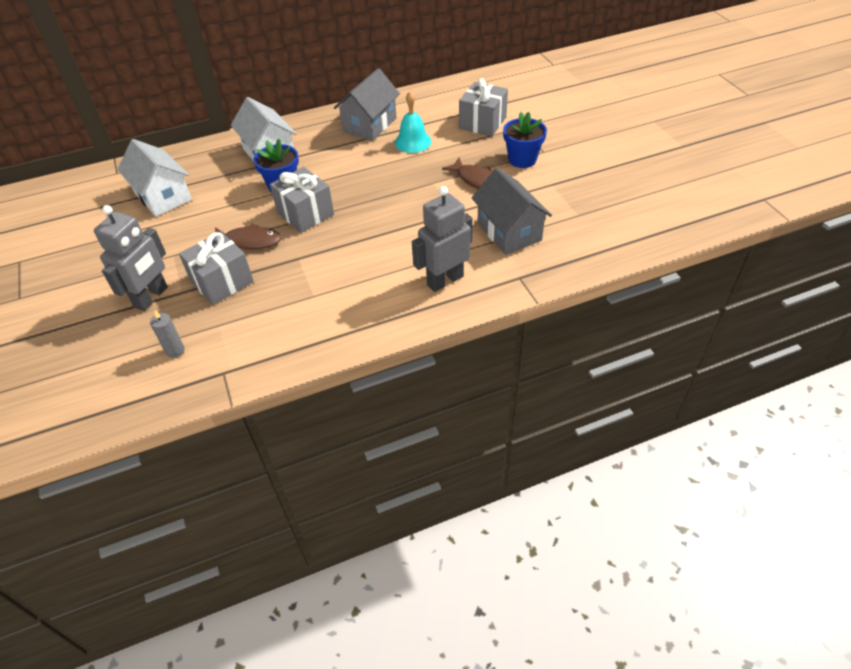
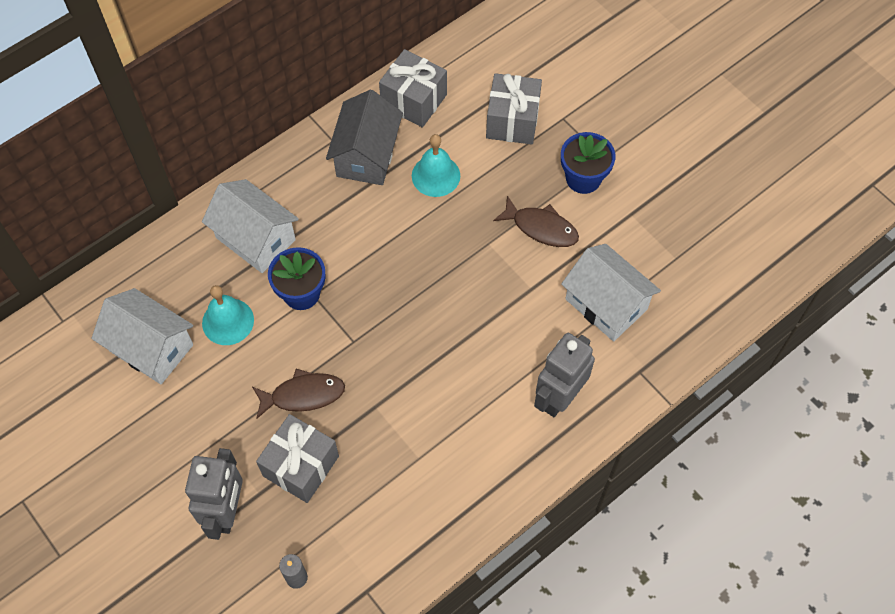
camera: 20 degrees left, 15 degrees up
(223, 192) = (228, 321): none -> turquoise bell
(305, 213) = (352, 333): grey gift -> grey gift (414, 100)
(509, 231) = (606, 304): grey house -> white house

